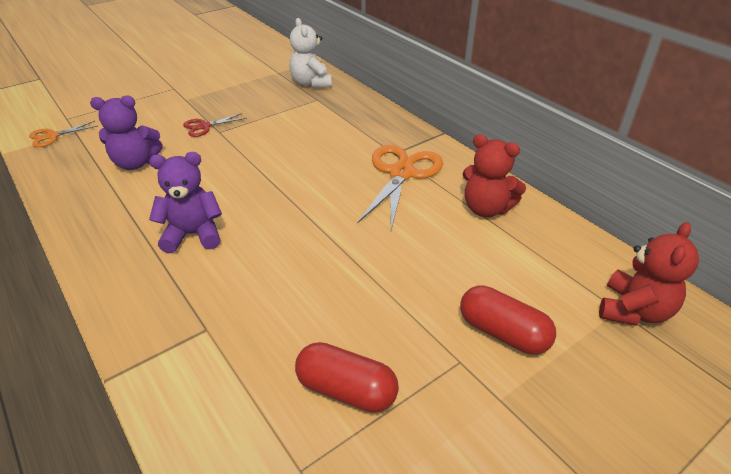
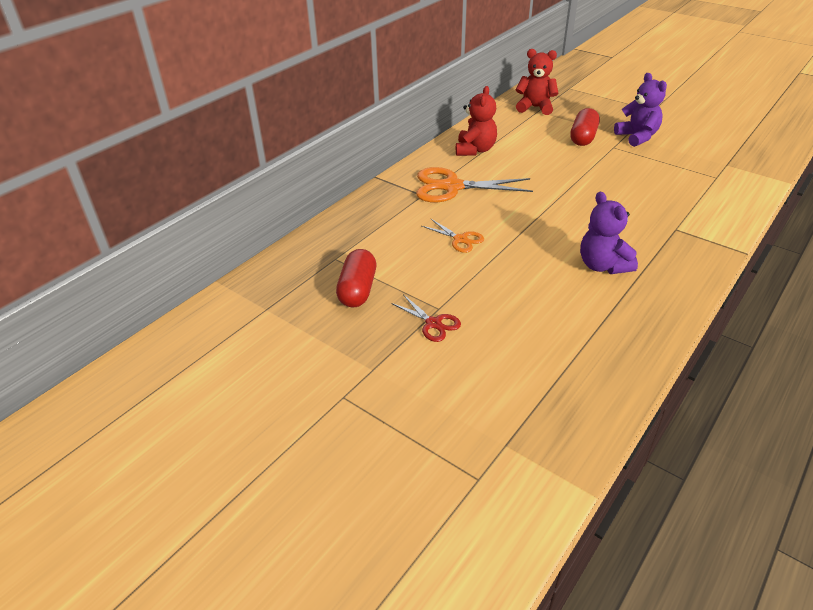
camera: 105 degrees left, 0 degrees up
(52, 136) = (529, 464): orange scissors -> orange scissors (460, 239)
(135, 163) = (534, 347): purple teddy bear -> purple teddy bear (637, 137)
(311, 83) = (293, 272): white teddy bear -> none
(346, 390) = (664, 173): red capsule -> red capsule (358, 290)

